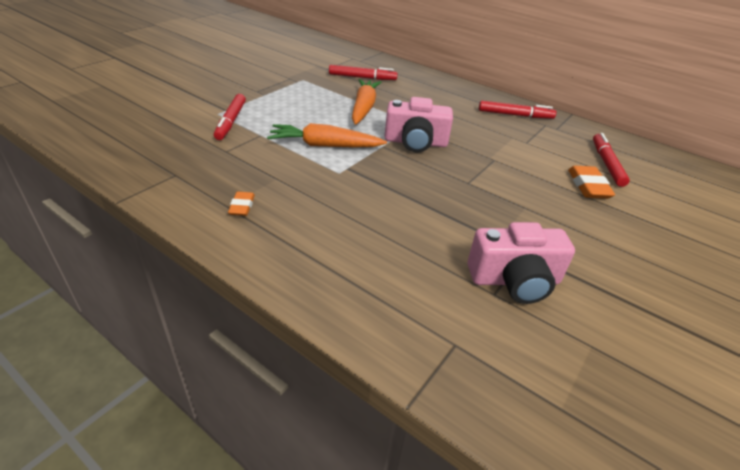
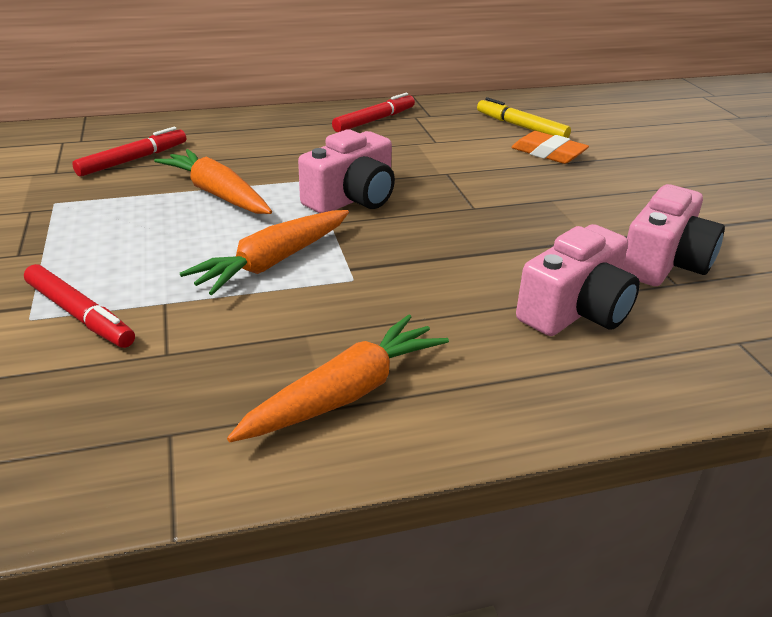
camera: 50 degrees left, 5 degrees down
(242, 206) = (345, 393): orange eraser -> orange carrot
(403, 257) = (576, 310): none -> pink camera
(606, 164) = (521, 127): red marker -> yellow marker

